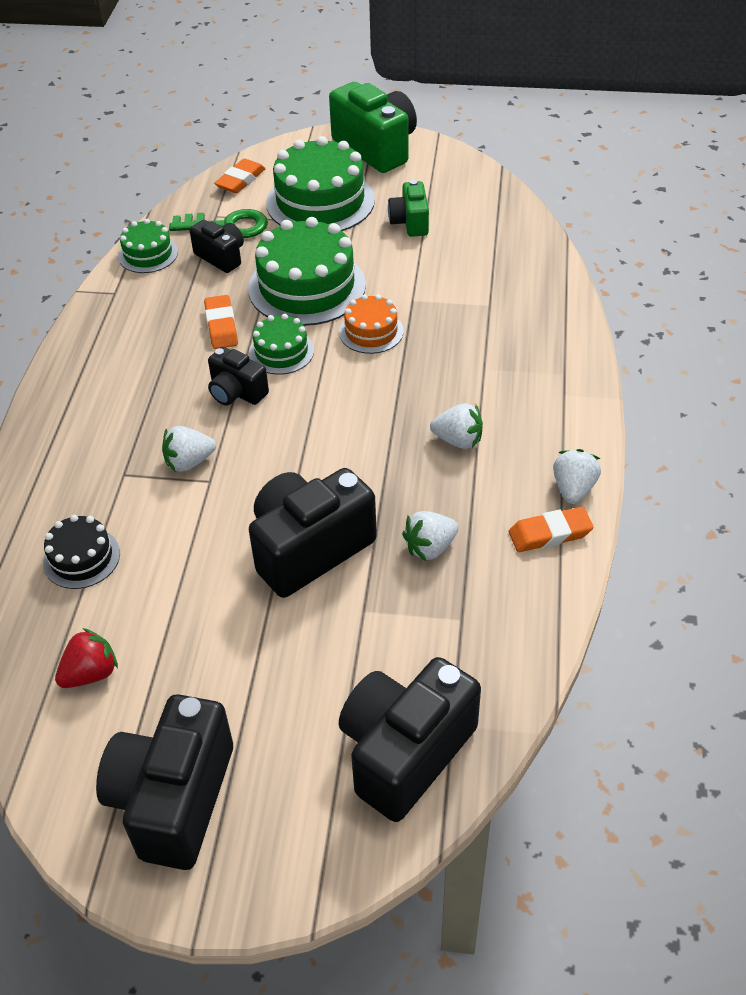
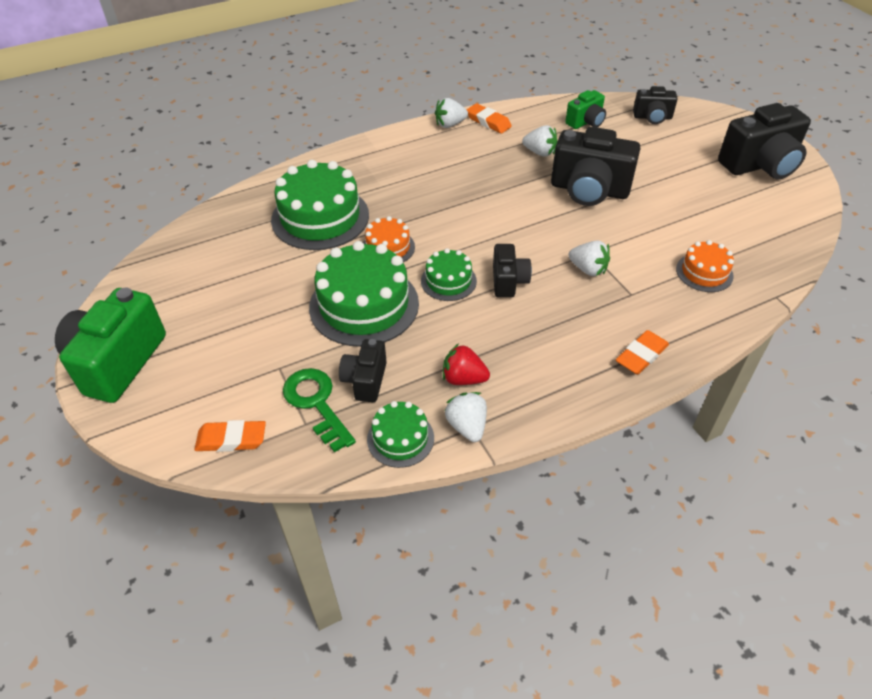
camera: 125 degrees left, 0 degrees up
(81, 558) = (704, 272): black cake -> orange cake
(91, 673) = (752, 224): red strawberry -> red strawberry (463, 378)
(221, 326) = (450, 329): orange eraser -> orange eraser (641, 355)
(320, 201) = (235, 357): green cake -> green cake (320, 217)
(405, 752) = (652, 117): black camera -> black camera, size x0.55
(410, 222) = (235, 286): green camera -> green camera (586, 122)
(458, 440) = (454, 172): white strawberry -> white strawberry (467, 426)

